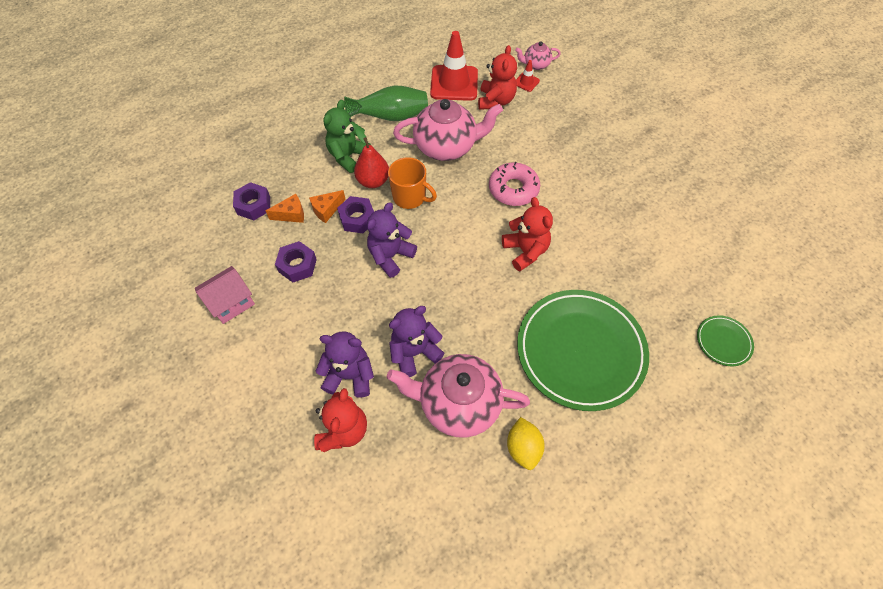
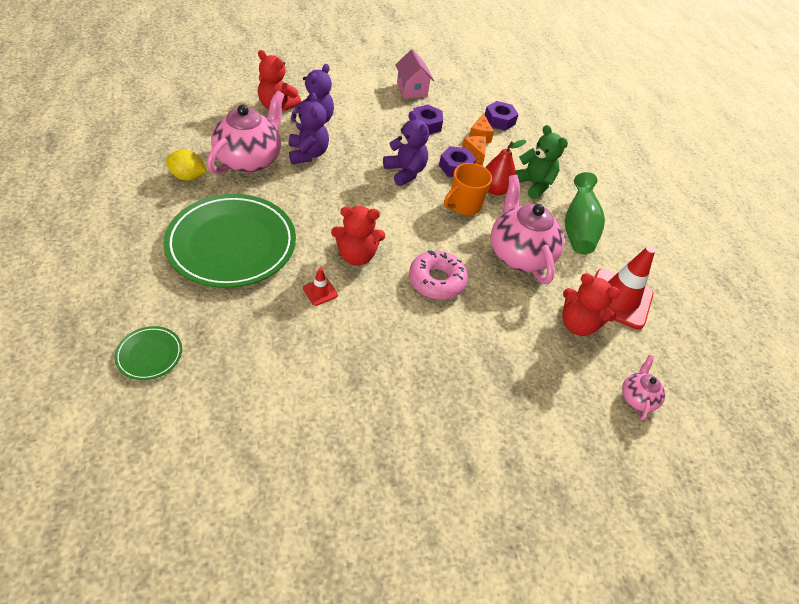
camera: 105 degrees right, 10 degrees down
(446, 147) = (519, 254): pink teapot -> pink teapot turned 150 degrees clockwise
(526, 82) = (604, 371): red traffic cone -> red traffic cone (320, 291)

